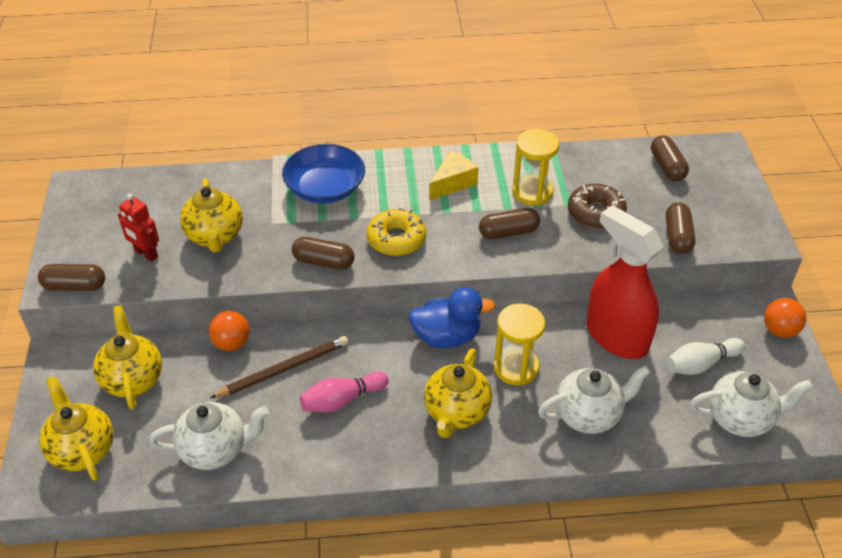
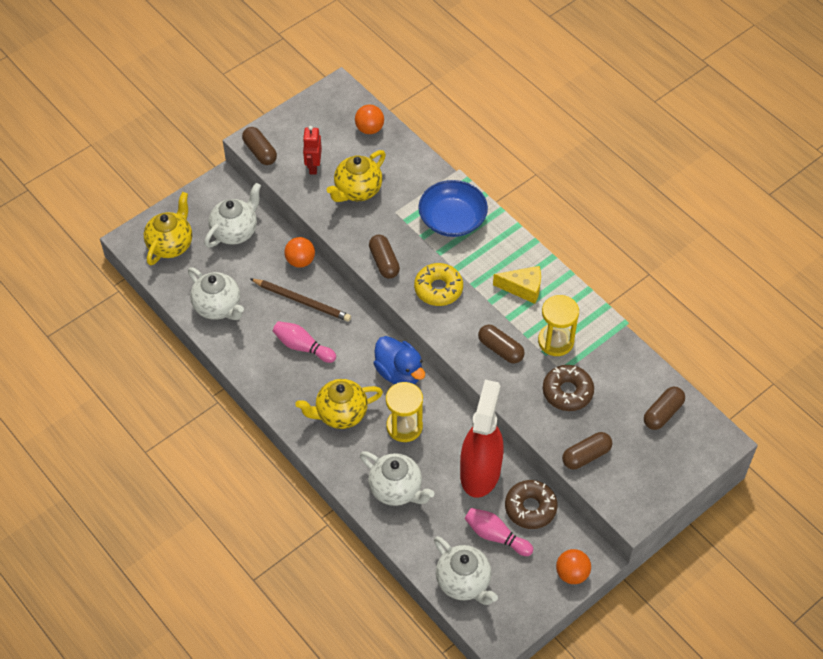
camera: 55 degrees right, 10 degrees up
(132, 379) = (235, 231): yellow teapot -> white teapot
(152, 189) = (369, 129): none -> orange ball
(684, 321) = (530, 508): none -> brown donut
(700, 364) = (495, 536): white bowling pin -> pink bowling pin

